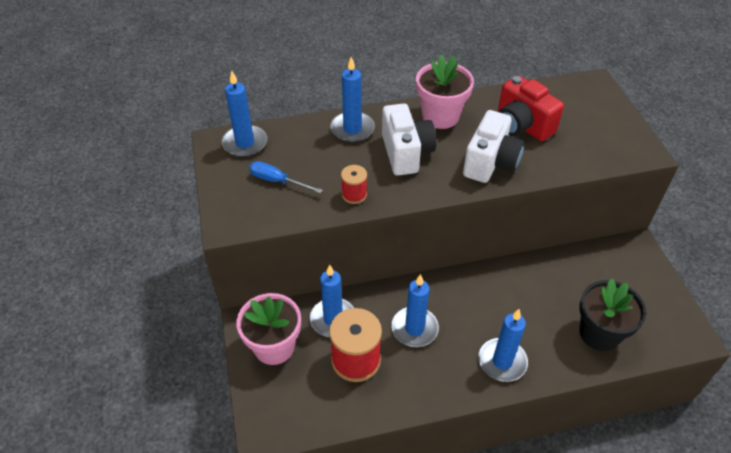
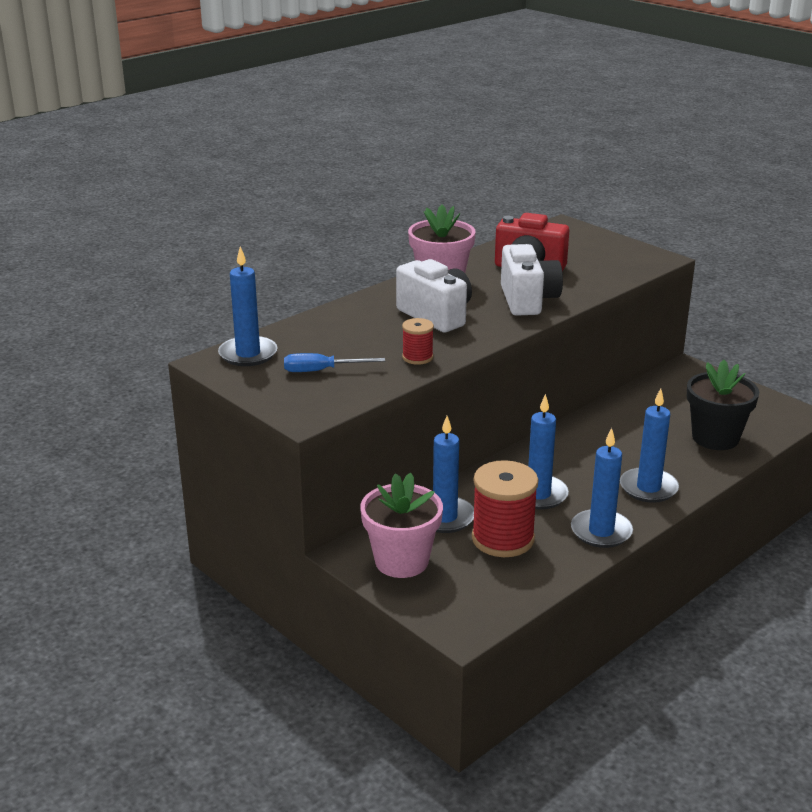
camera: 30 degrees left, 20 degrees down
(352, 129) = (358, 314): blue candle -> blue candle (601, 531)

